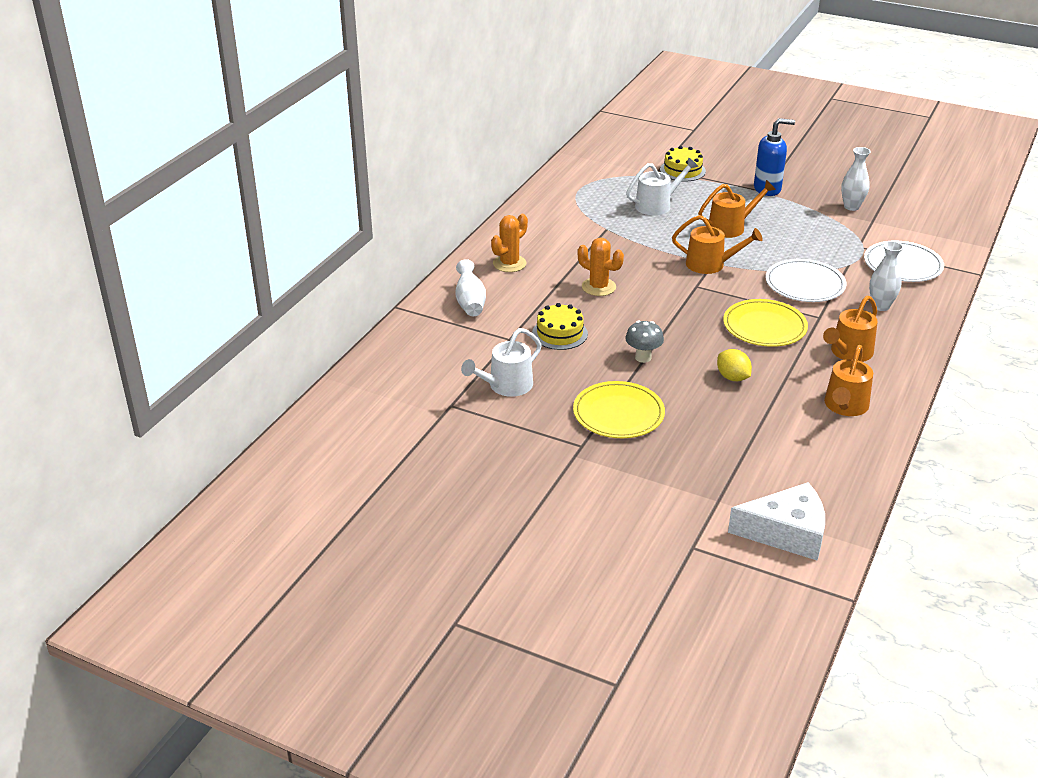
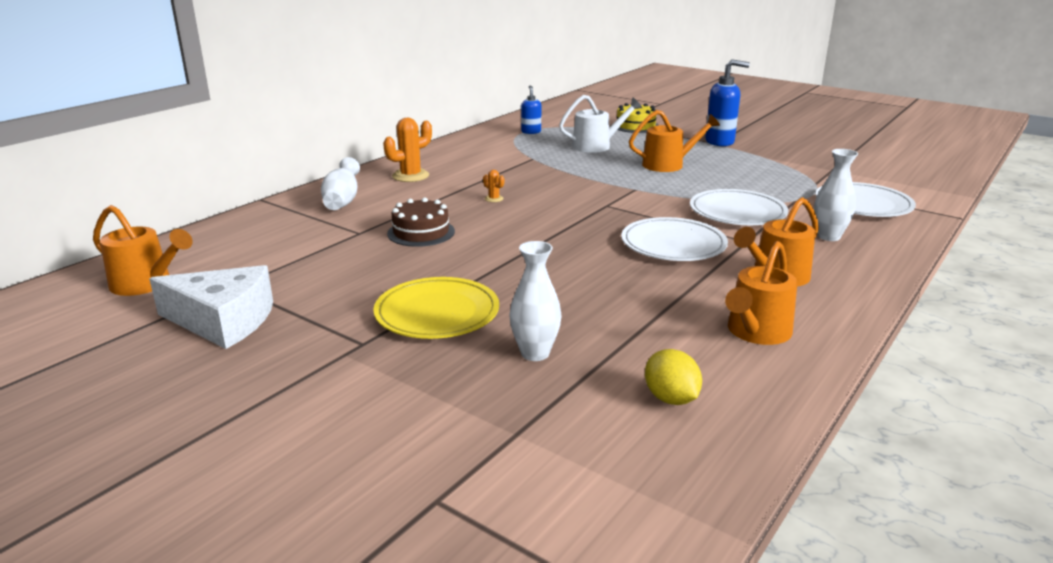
camera: 10 degrees right, 10 degrees down
(506, 386) = (318, 274): white watering can -> none
(559, 333) = (421, 232): yellow cake -> brown cake
(587, 188) = (531, 132): none -> blue soap dispenser
(598, 287) = (494, 199): orange cactus -> orange cactus, size x0.48
(643, 357) = (505, 261): grey mushroom -> none
(710, 264) = (631, 190): orange watering can -> orange watering can (146, 284)
(732, 377) = (610, 289): yellow lemon -> yellow lemon (671, 398)
(764, 327) = (673, 244): yellow plate -> white plate
(786, 532) = (606, 496): white cheese -> white cheese (223, 321)
(851, 207) = (810, 158): white vase -> white vase (535, 353)

